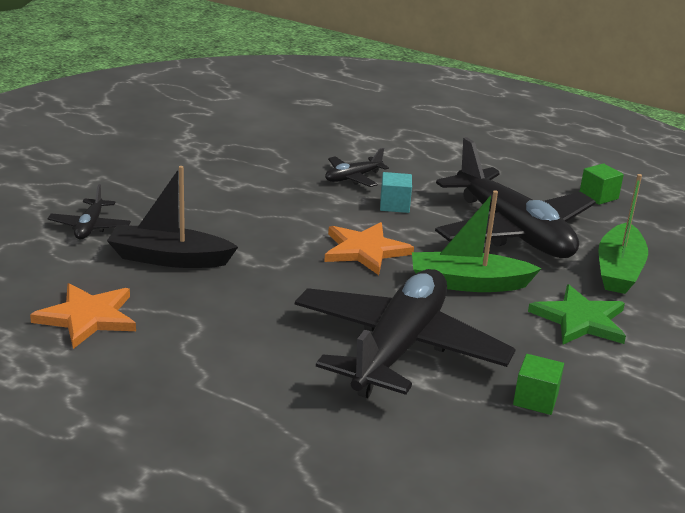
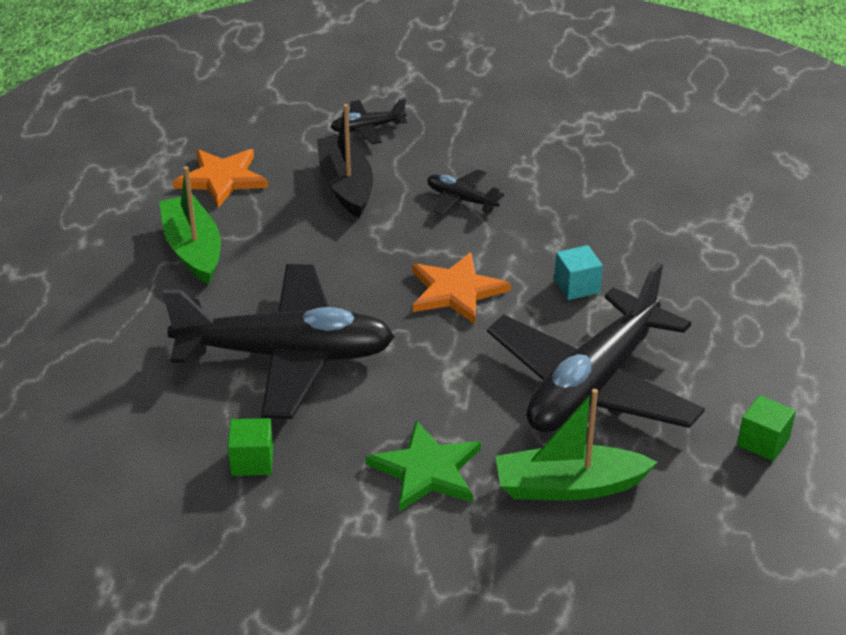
camera: 70 degrees right, 10 degrees up
(353, 178) = (615, 242): black plane -> black plane (461, 200)
(468, 283) = (443, 375): green boat -> green boat (193, 250)

